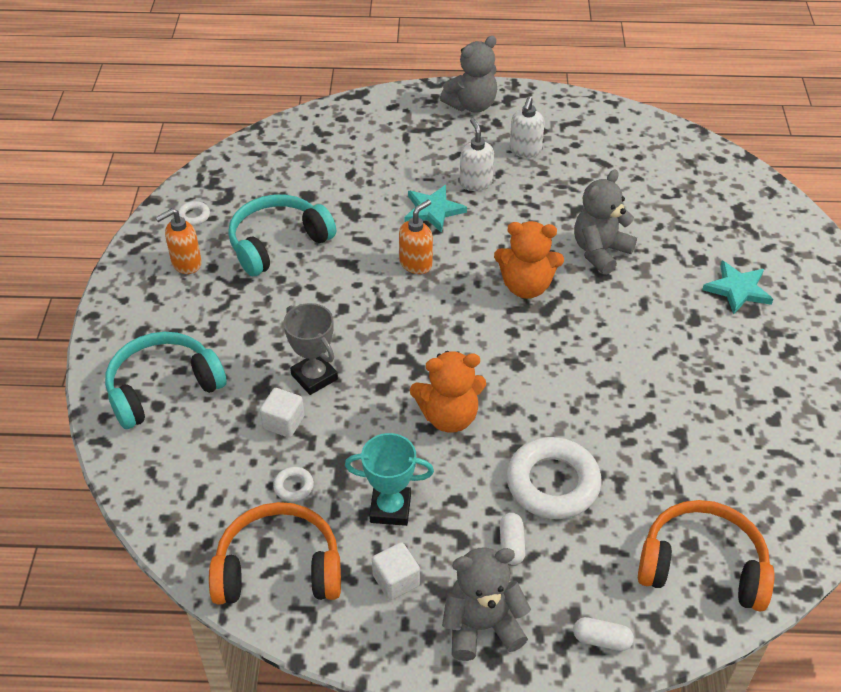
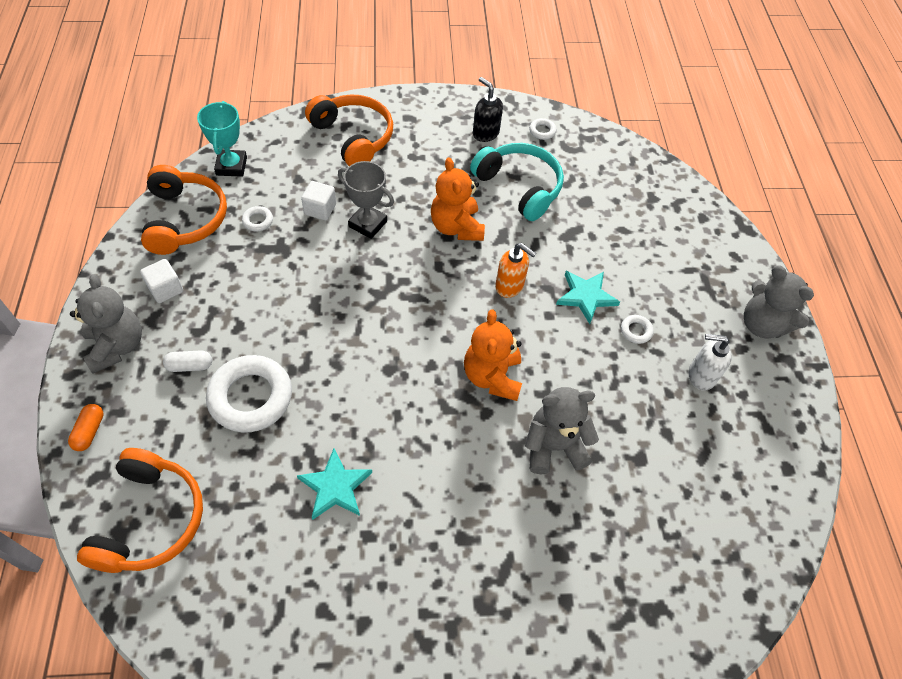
camera: 80 degrees right, 10 degrees up
(163, 388) = (353, 137): turquoise headphones -> orange headphones
(186, 264) = (485, 133): orange soap dispenser -> black soap dispenser
(314, 377) = (368, 224): grey trophy -> grey trophy turned 75 degrees clockwise
(390, 508) = (233, 282): turquoise trophy -> turquoise trophy (231, 166)
(449, 416) = (326, 318): orange teddy bear -> orange teddy bear (456, 227)
(475, 183) = (636, 331): white soap dispenser -> white ring
(600, 252) = (554, 446): grey teddy bear -> grey teddy bear turned 45 degrees counterclockwise
(601, 640) = (90, 431): white capsule -> orange capsule
(738, 289) = (516, 593): turquoise star -> turquoise star (335, 487)

